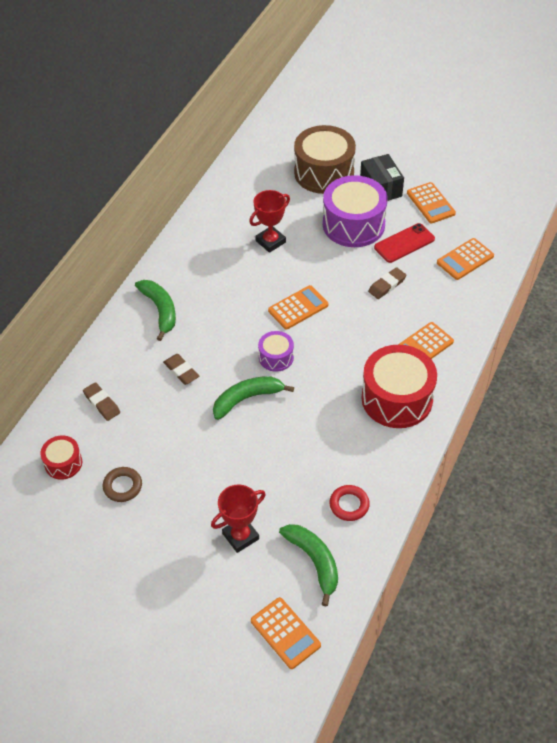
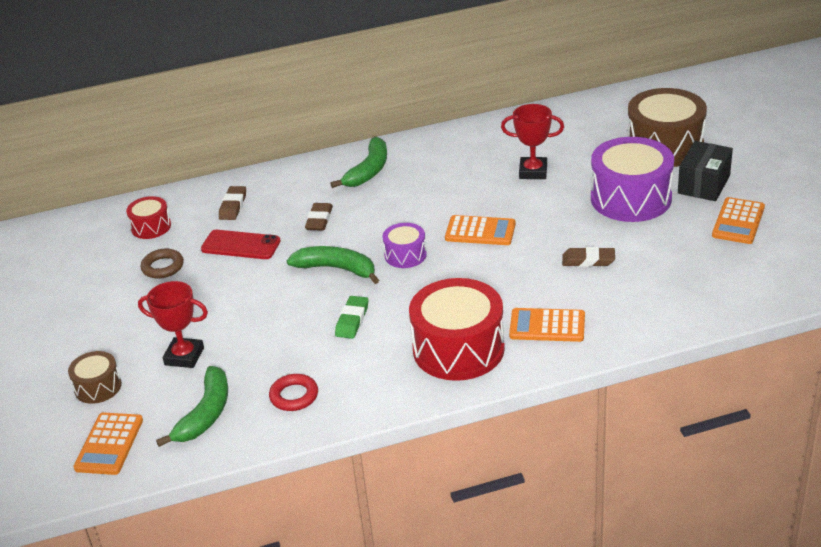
camera: 50 degrees right, 15 degrees down
(216, 604) = (98, 387): none -> brown drum
(309, 427) = (352, 320): none -> green eraser
(404, 243) = (658, 238): red phone -> red phone (240, 245)
(465, 259) = (702, 284): orange calculator -> none

